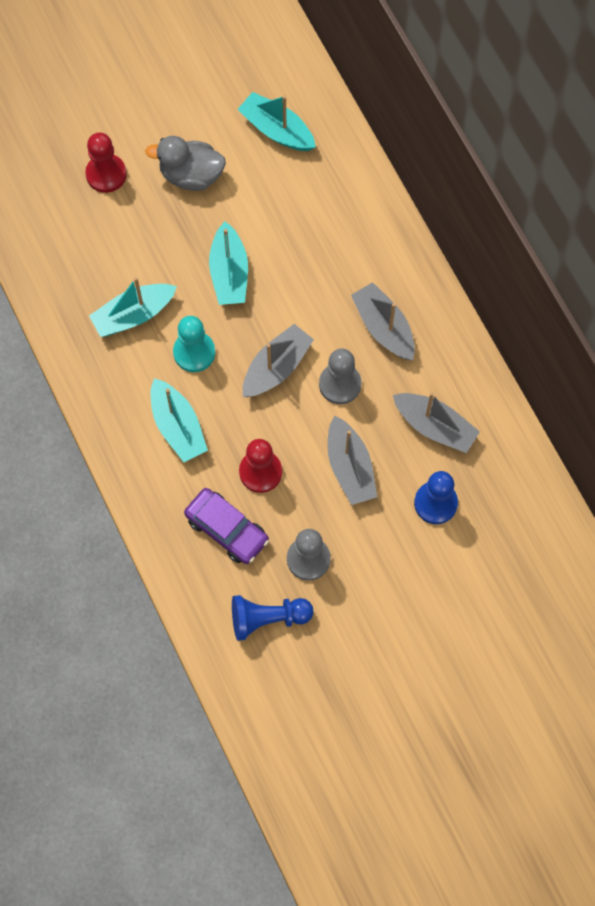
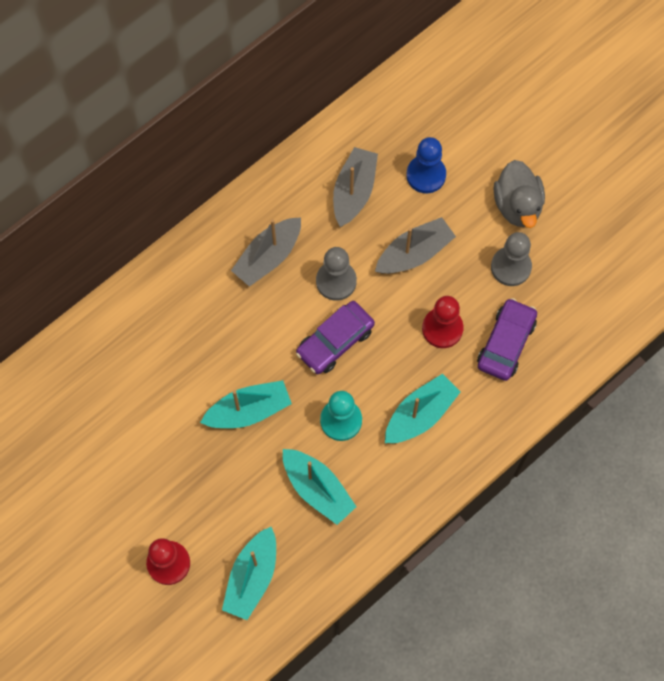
camera: 105 degrees left, 0 degrees up
(191, 175) = (149, 477): grey duck -> grey duck (517, 205)
(267, 619) = (576, 287): blue pawn -> none
(276, 367) = (335, 341): grey boat -> purple car
(277, 130) = (79, 407): turquoise boat -> turquoise boat (252, 577)

